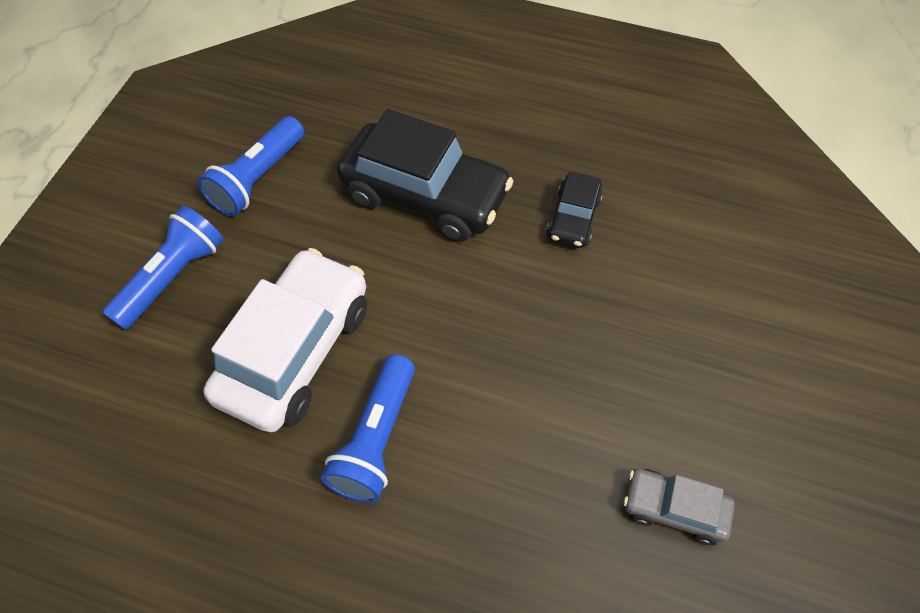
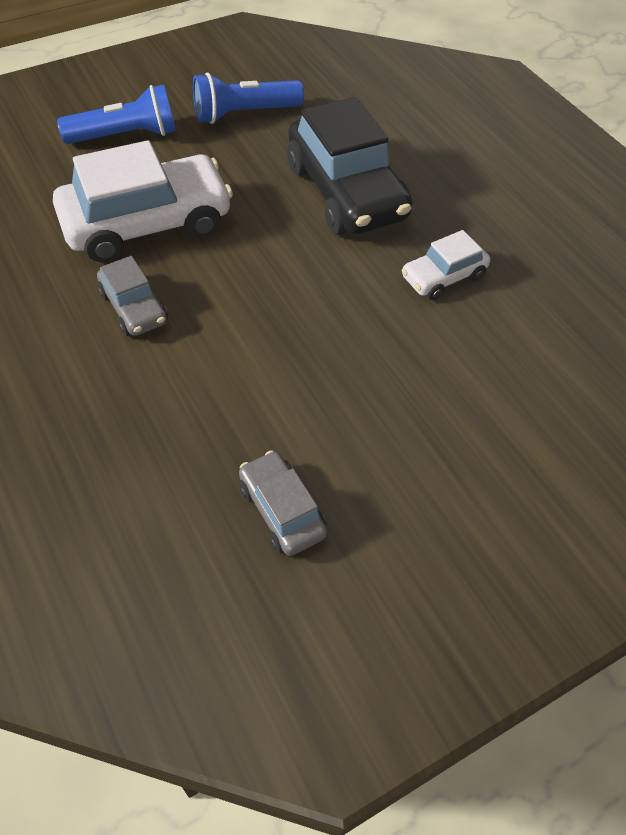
camera: 40 degrees right, 5 degrees down
(376, 439) = (134, 308): blue flashlight -> grey car
(573, 218) = (443, 277): black car -> white car

